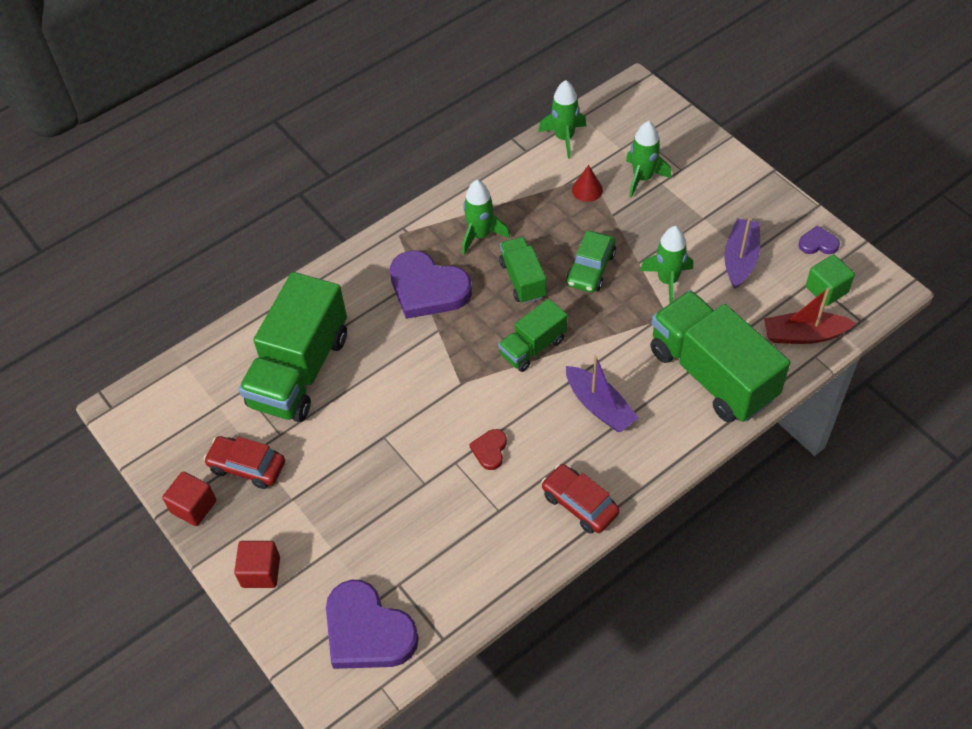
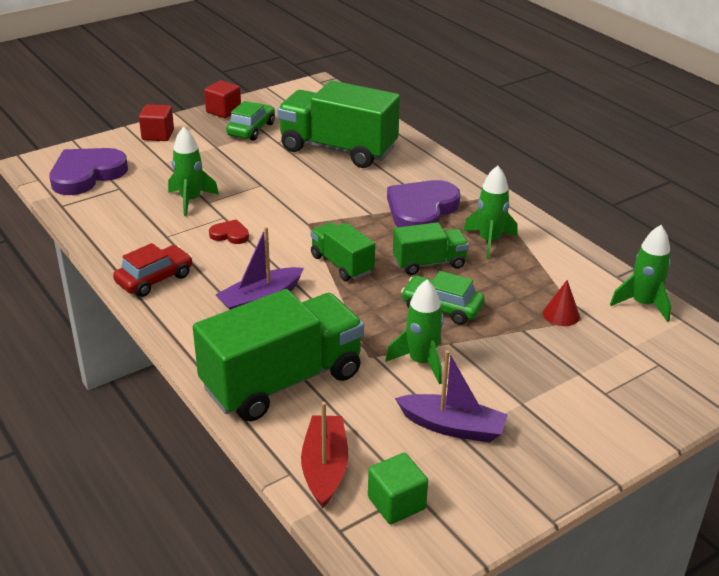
camera: 90 degrees right, 20 degrees down
(247, 467) = (251, 129): red car -> green car
(642, 178) = (585, 359): green rocket -> green rocket (191, 200)
(818, 243) = (479, 508): purple heart -> none

